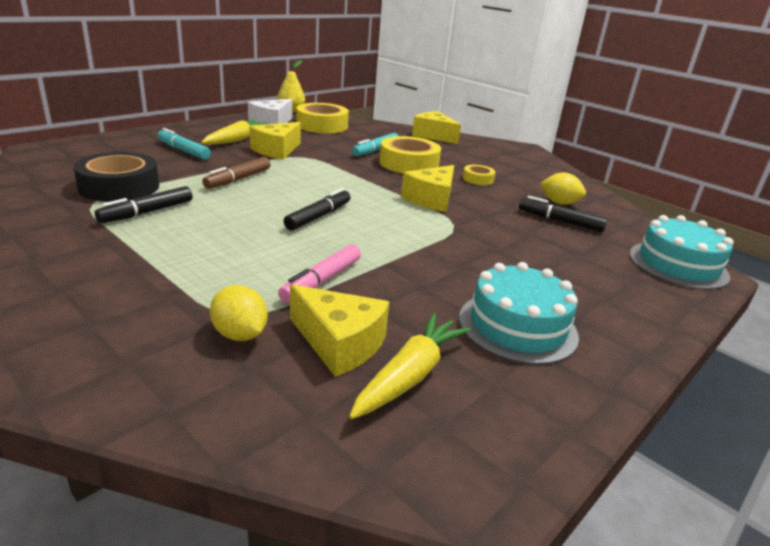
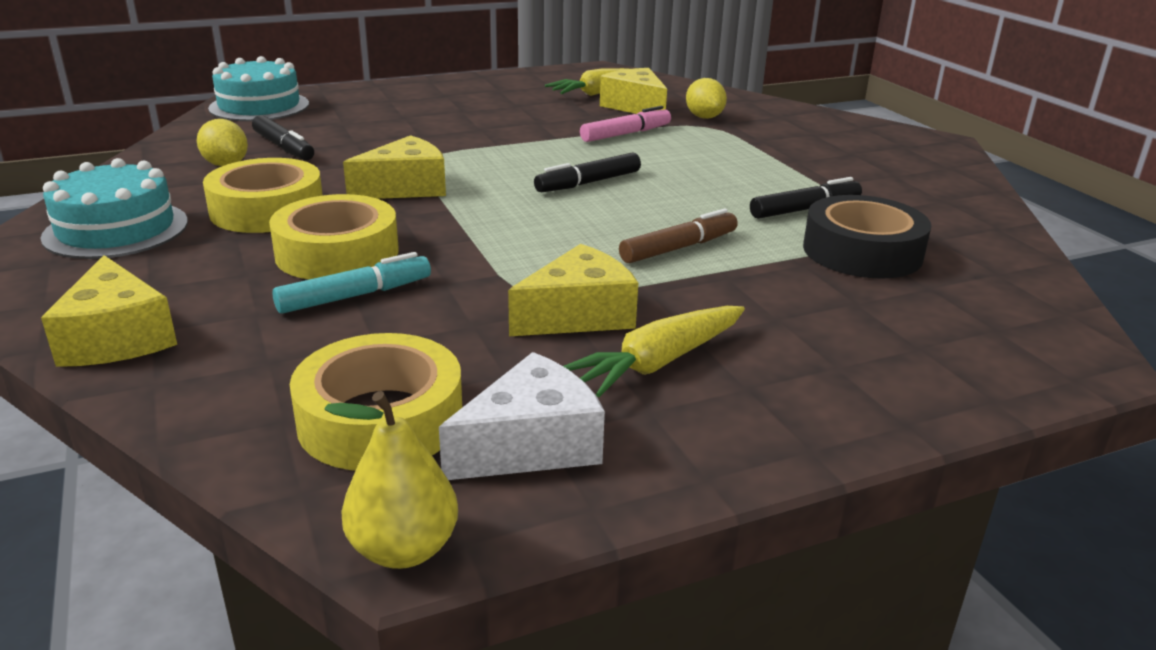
camera: 155 degrees left, 0 degrees up
(183, 150) = (781, 332): turquoise marker -> none
(478, 179) = (267, 210): yellow tape -> yellow tape, size x2.00
(517, 326) = (495, 98): turquoise cake -> turquoise cake (116, 229)

